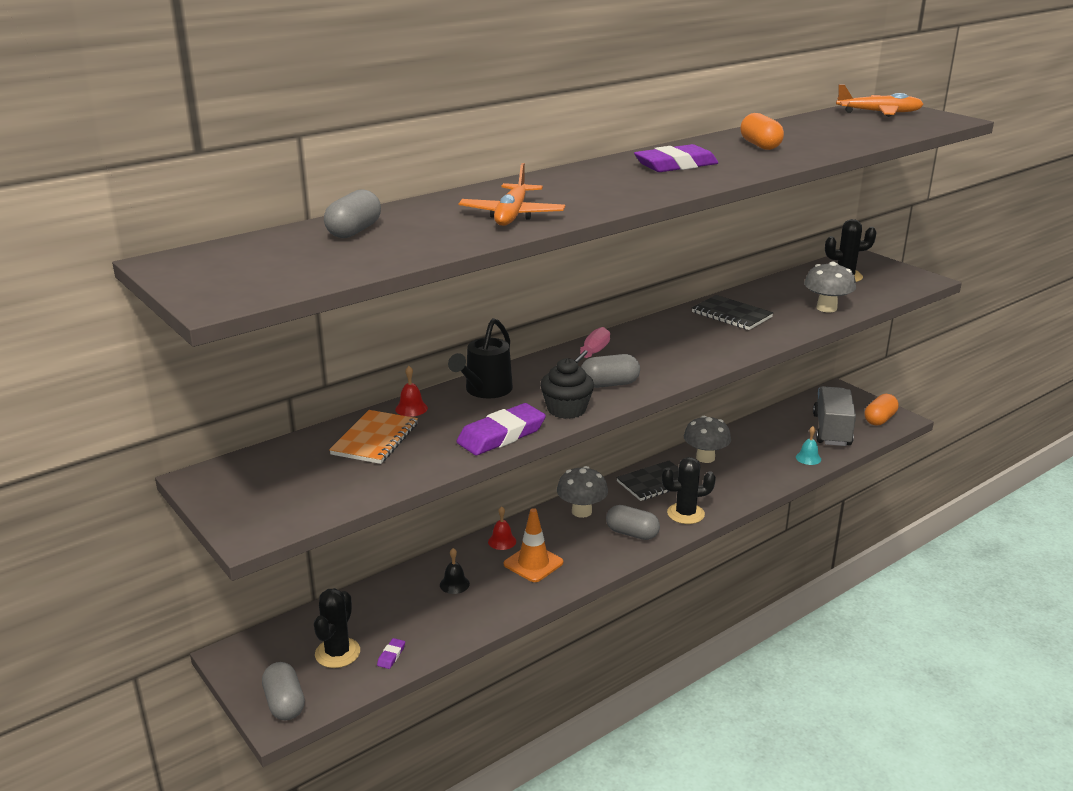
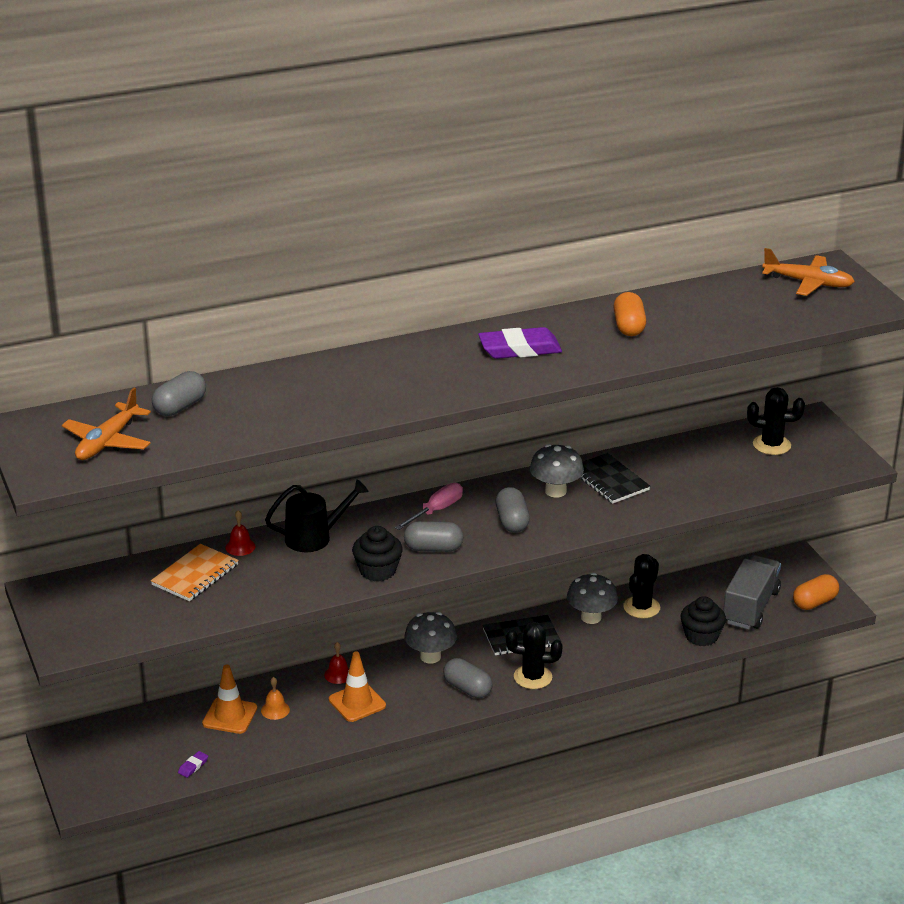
camera: 15 degrees right, 5 degrees up
(284, 703) = (91, 790): grey capsule -> grey capsule (512, 521)
(337, 653) = (148, 755): black cactus -> black cactus (641, 607)
(410, 598) = (230, 716): none -> orange traffic cone
(454, 584) = (275, 710): black bell -> orange bell
(485, 391) = (315, 537): black watering can -> black watering can turned 150 degrees counterclockwise
(501, 435) = (305, 589): purple eraser -> none
(512, 215) = (322, 404): orange plane -> orange plane (107, 442)
(808, 458) = (701, 636): turquoise bell -> black cupcake
(826, 308) = (716, 487): grey mushroom -> grey mushroom (555, 491)

